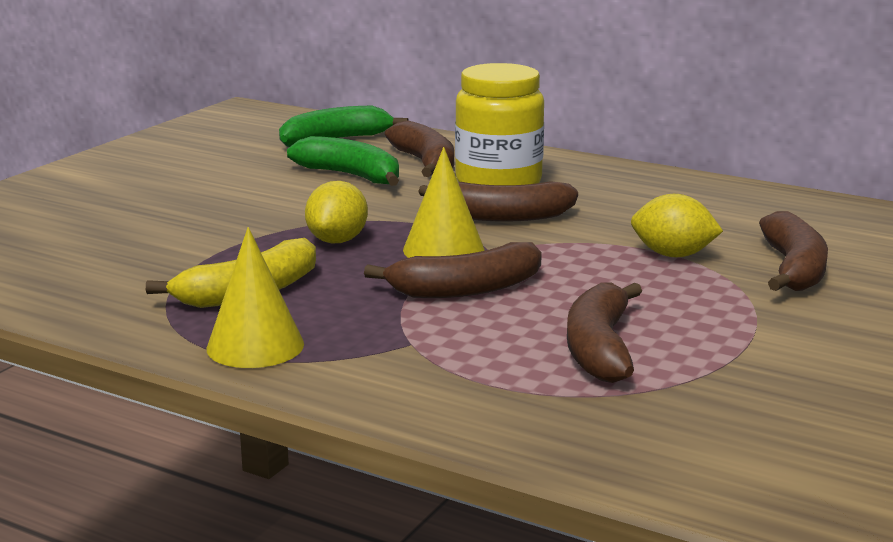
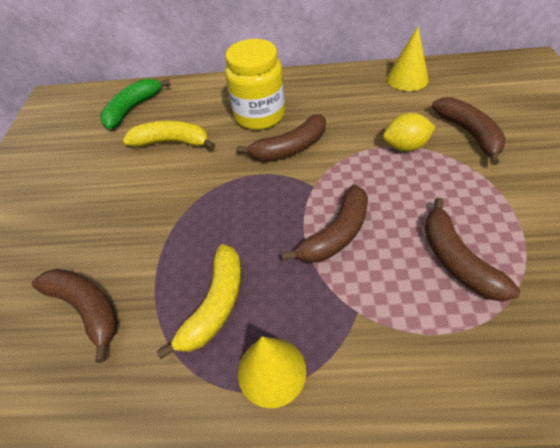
camera: 25 degrees left, 30 degrees up
(337, 241) = (221, 216): yellow lemon -> none
(351, 176) = (172, 142): green banana -> yellow banana
(425, 163) = (204, 112): brown banana -> brown banana (87, 309)
(443, 249) = (288, 197): yellow cone -> yellow cone (407, 79)

